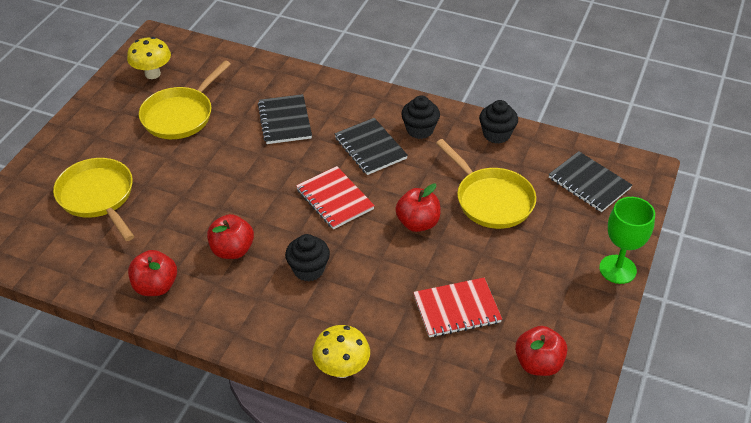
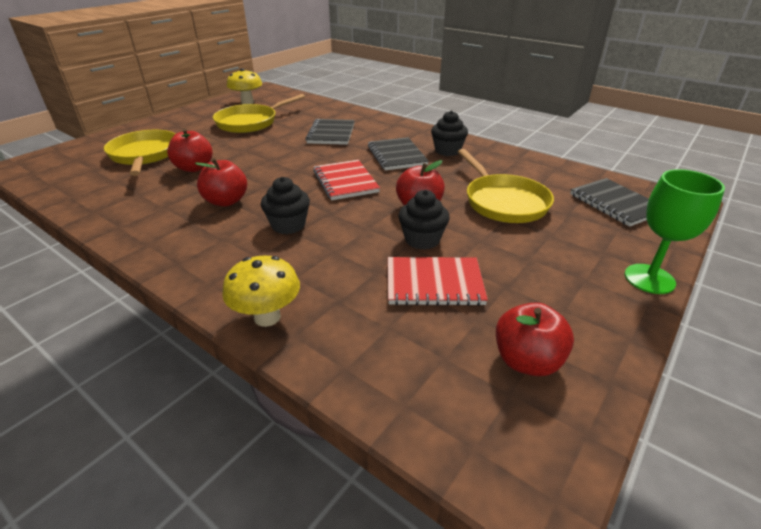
camera: 15 degrees right, 10 degrees down
(156, 286) = (135, 215): red apple -> red apple (194, 168)
(496, 134) = (521, 161): black cupcake -> black cupcake (422, 240)

